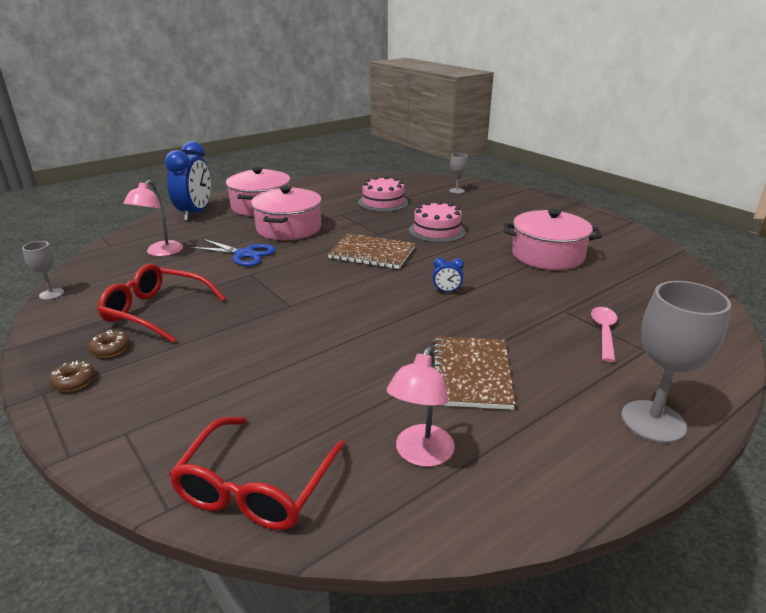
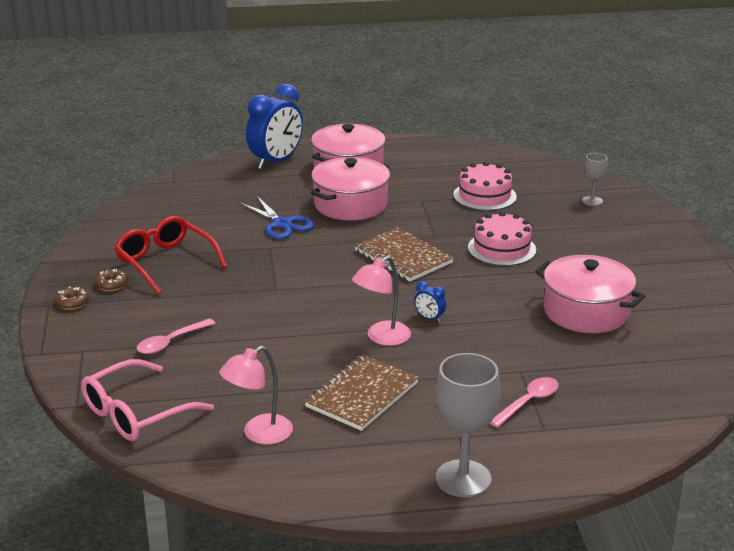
camera: 30 degrees right, 0 degrees up
(51, 294) = (98, 221): grey goblet -> none
(160, 252) = (210, 201): pink lamp -> pink lamp (381, 338)
(228, 387) = (171, 342): none -> pink spoon
(257, 486) = (137, 413): red glasses -> pink glasses

